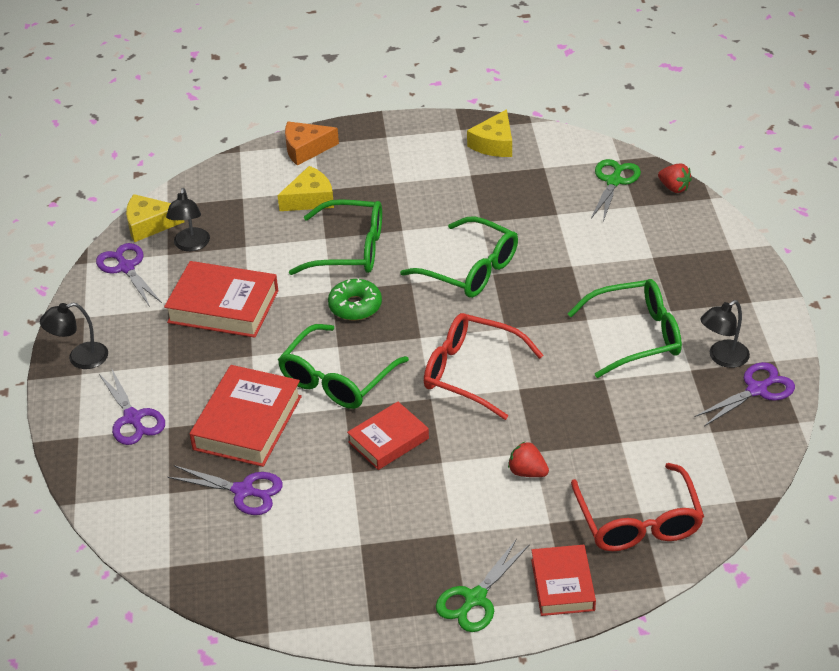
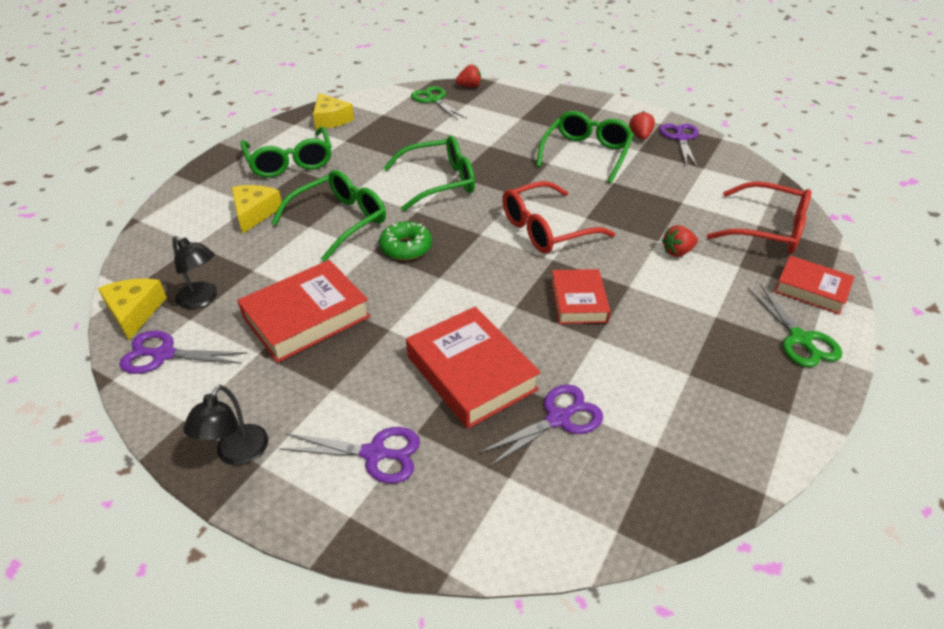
camera: 55 degrees left, 0 degrees up
(149, 225) = (134, 312): yellow cheese -> yellow cheese turned 135 degrees clockwise
(306, 149) = (197, 189): orange cheese -> none
(337, 379) = (477, 295): green glasses -> green glasses (290, 162)
(722, 358) = (640, 136): black lamp -> red strawberry

